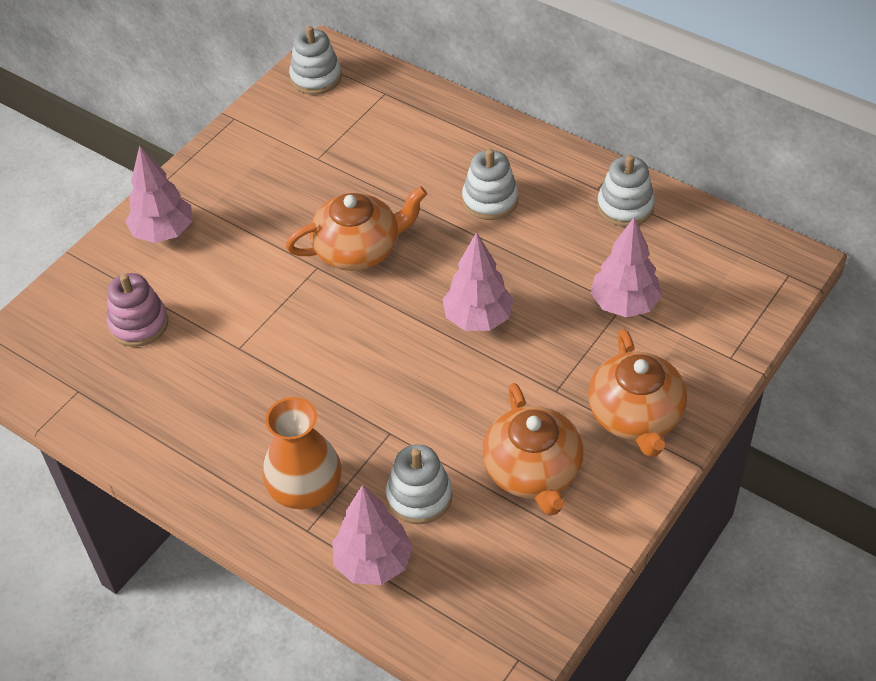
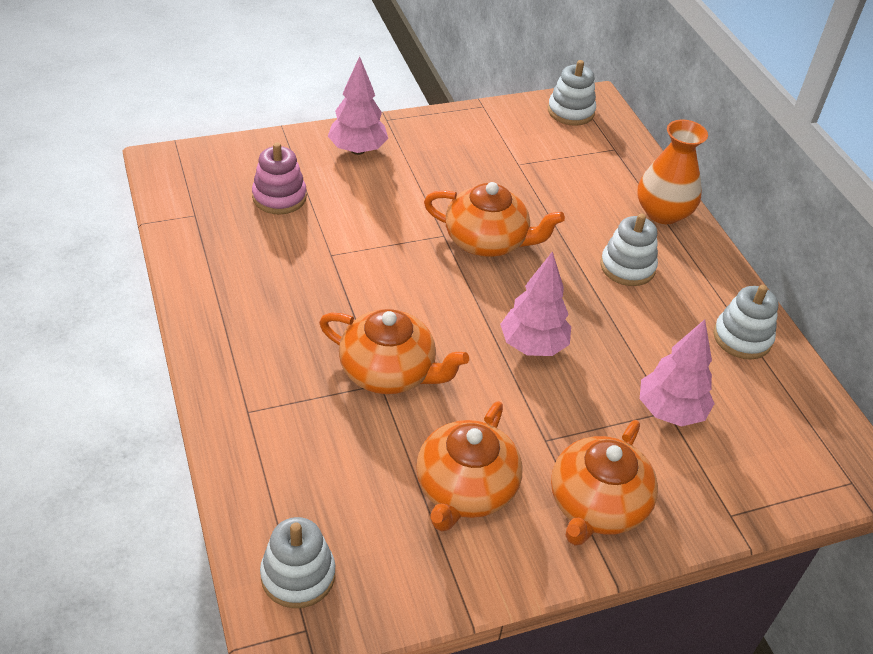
camera: 30 degrees right, 5 degrees down
(305, 489) = (276, 381): orange vase -> orange vase (663, 213)
(373, 563) = (270, 470): pink tree -> none
(387, 418) = (389, 372): none -> orange teapot
(419, 496) = (355, 445): white stacking toy -> white stacking toy (298, 575)

